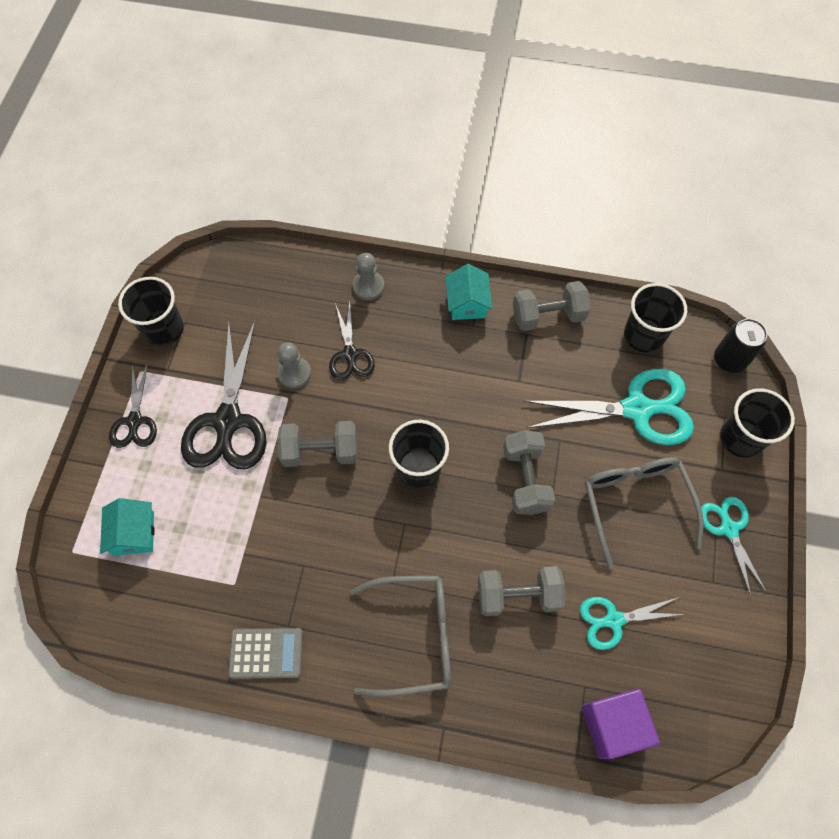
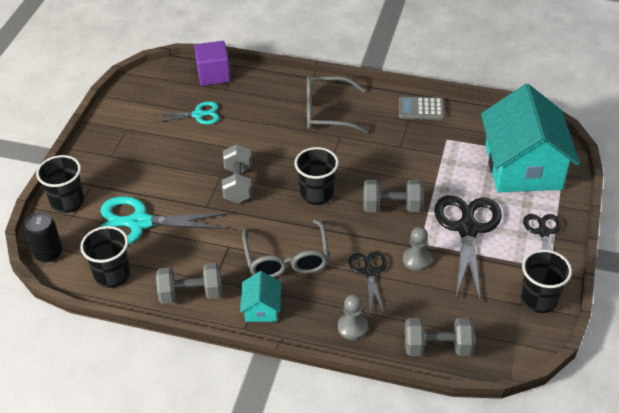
camera: 175 degrees left, 20 degrees down
(134, 533) = (523, 167): turquoise house -> turquoise house, size x2.35
(518, 595) = (257, 127): grey dumbbell -> grey dumbbell (437, 347)
(635, 503) = (162, 168): grey glasses -> grey glasses (286, 259)
(728, 528) = (103, 153): turquoise scissors -> none

